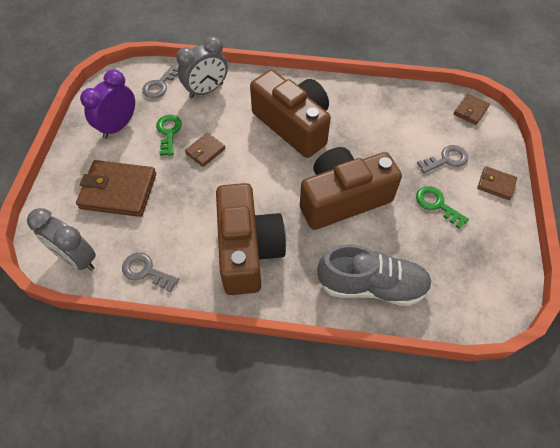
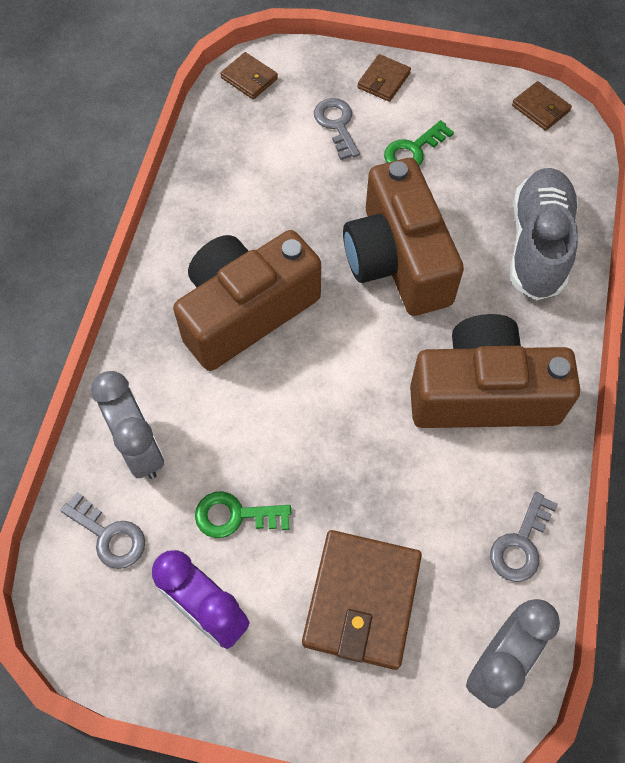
camera: 85 degrees left, 5 degrees up
(205, 151) = (286, 452): brown wallet -> brown wallet (540, 108)

